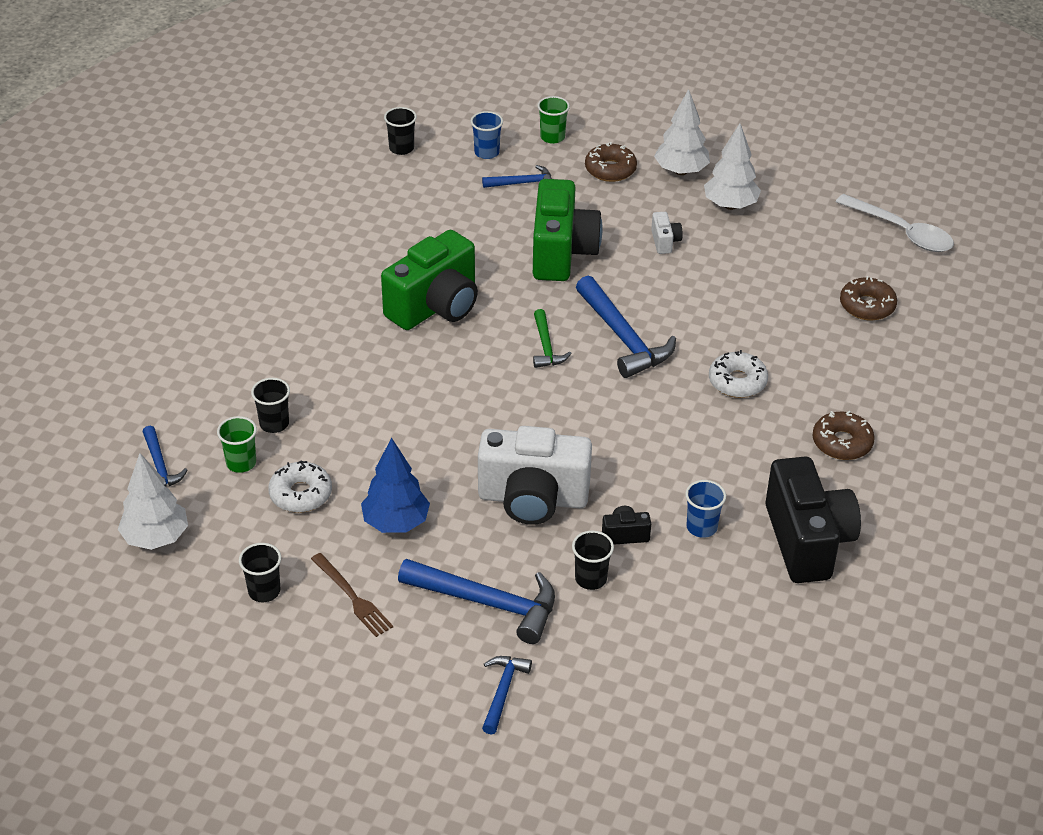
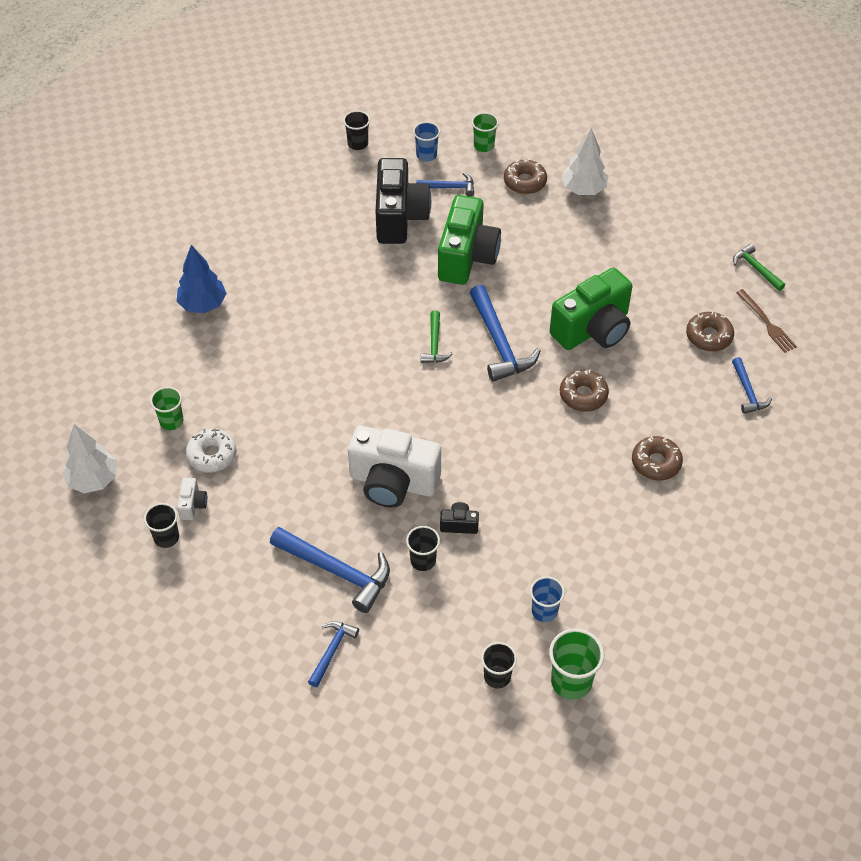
camera: 10 degrees right, 10 degrees up
(160, 466) = (108, 416): blue hammer -> blue hammer (748, 392)
(274, 424) = (204, 389): black cup -> black cup (497, 676)
(352, 597) = (233, 552): brown fork -> brown fork (766, 323)
(396, 523) = (280, 490): blue tree -> blue tree (203, 304)
(435, 306) = (354, 296): green camera -> green camera (593, 329)
(665, 242) = (554, 256): white camera -> white camera (193, 505)
(701, 527) = (522, 526): blue cup -> blue cup (544, 611)
(730, 205) = (617, 227): white tree -> none
(737, 382) = (583, 395): white donut -> brown donut
(805, 688) = (571, 681): none -> green cup
(807, 541) = (605, 549): black camera -> black camera (399, 217)
(901, 232) = (756, 268): white spoon -> green hammer

